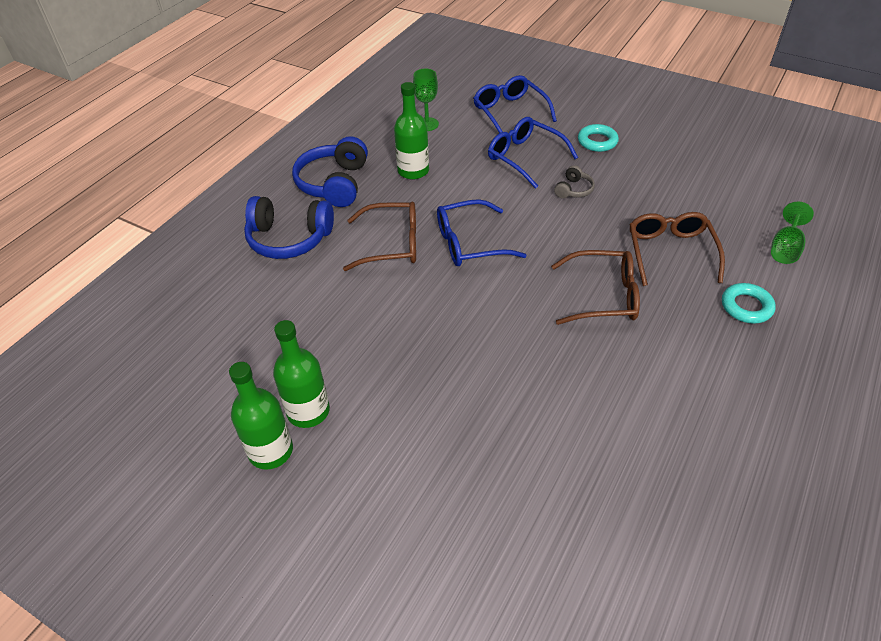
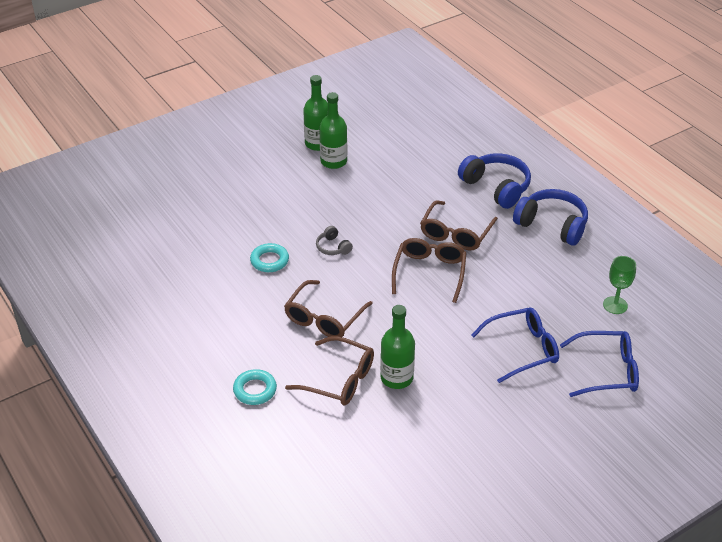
camera: 115 degrees right, 5 degrees down
(289, 238) = (496, 187): blue headphones -> blue headphones turned 105 degrees clockwise
(413, 171) = (543, 273): green bottle -> green bottle (396, 378)
(469, 243) = (429, 272): blue glasses -> brown glasses
(573, 190) = (455, 360): grey headphones -> grey headphones (333, 247)
(597, 141) = (518, 412): turquoise ring -> turquoise ring (269, 261)
(785, 248) = (290, 456): green goblet -> none

